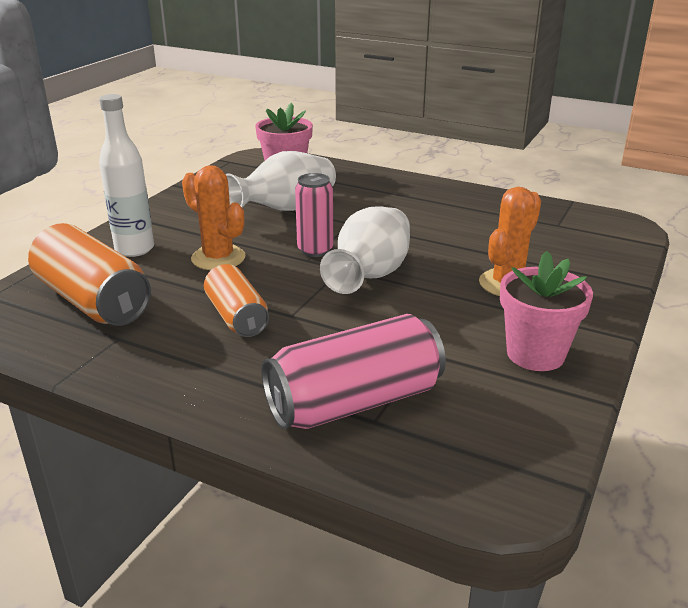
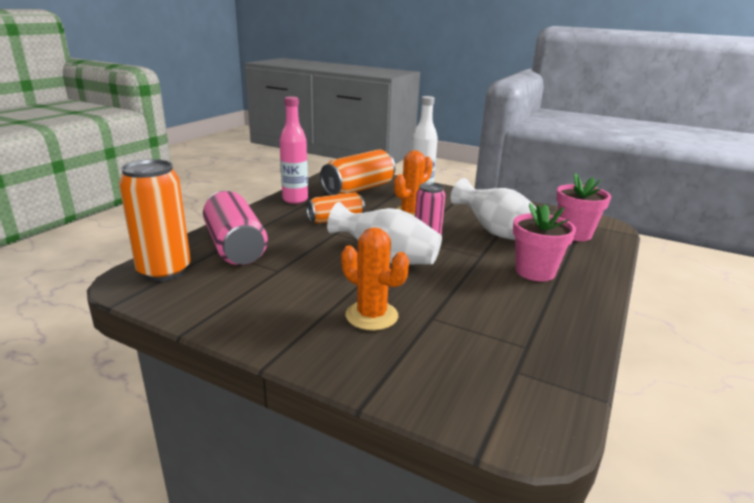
camera: 90 degrees right, 5 degrees down
(135, 364) = (295, 200): none -> pink bottle
(459, 461) = (164, 271): none -> orange can
(535, 354) = (258, 312): pink flower pot -> pink flower pot (535, 272)

